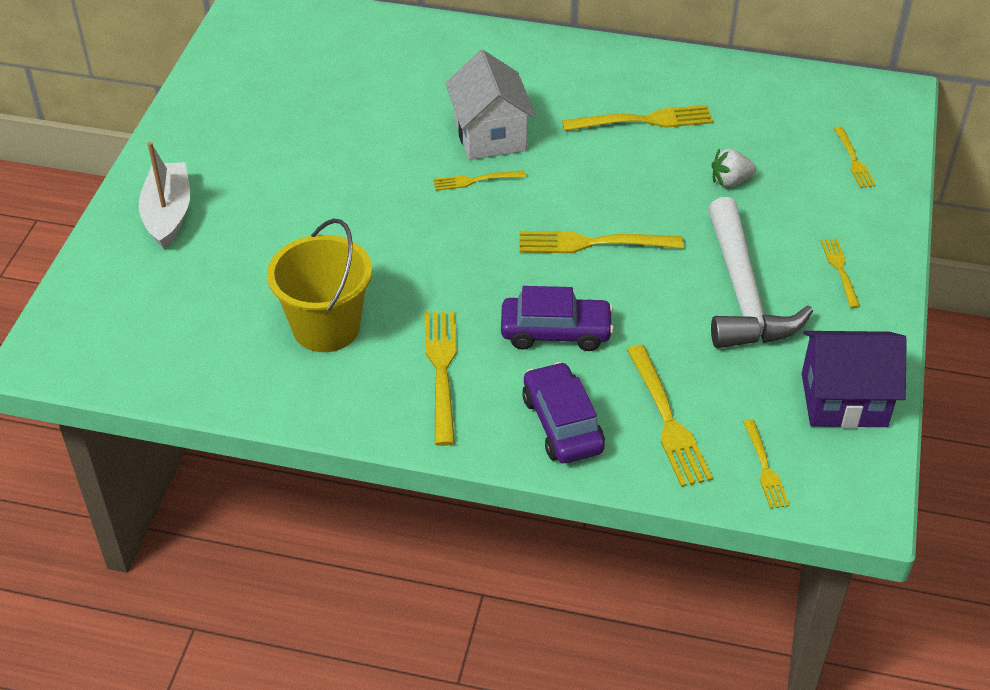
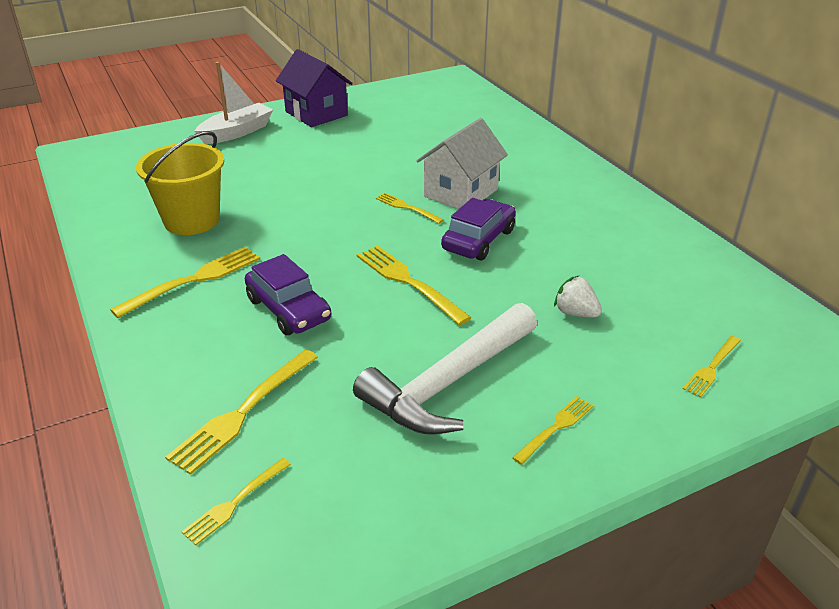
camera: 50 degrees right, 10 degrees down
(562, 424) = (187, 359): purple car -> purple car (478, 240)
(643, 120) = (577, 242): yellow fork -> none
(843, 400) = (380, 515): purple house -> purple house (316, 113)

